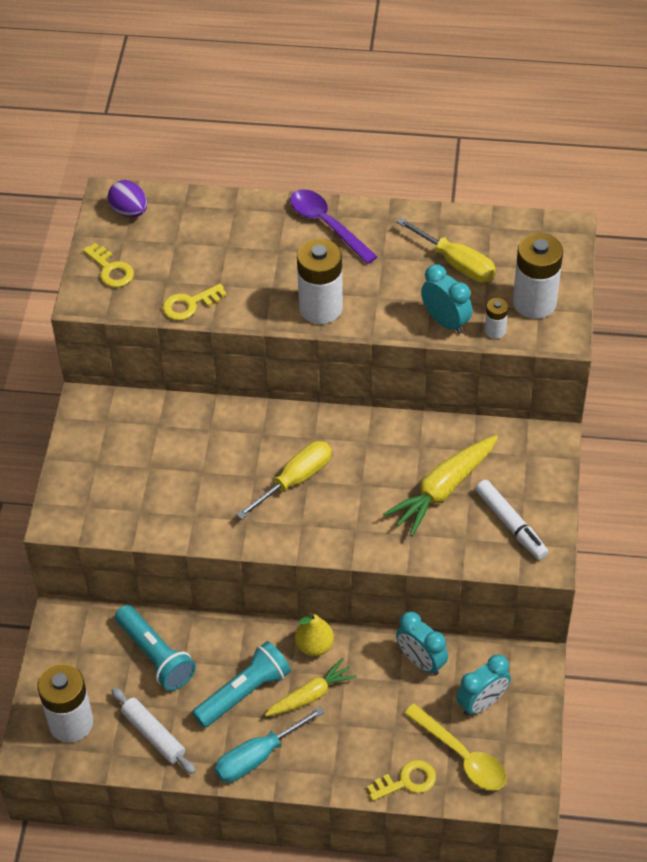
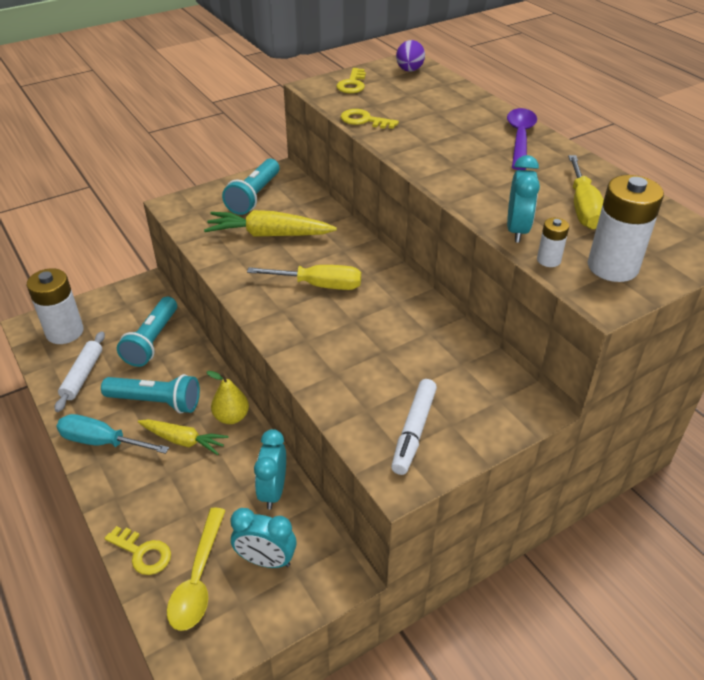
camera: 50 degrees right, 10 degrees down
(110, 448) = (254, 196): none -> turquoise flashlight
(320, 308) = (440, 169): white battery -> none
(443, 490) = (401, 368): yellow carrot -> yellow carrot (269, 235)

